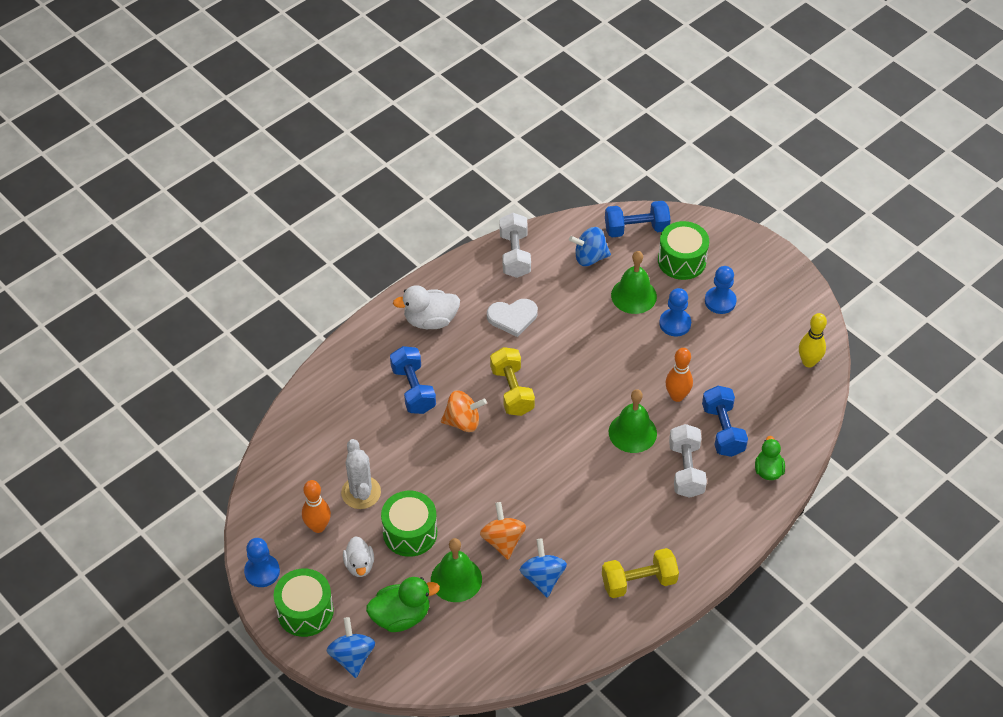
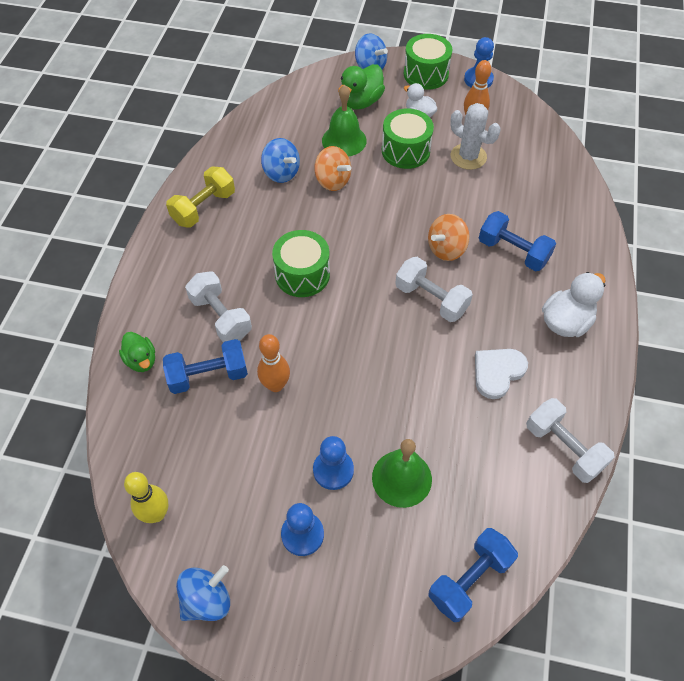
camera: 145 degrees right, 5 degrees up
(512, 391) = (431, 299): yellow dumbbell -> white dumbbell
(590, 257) = (486, 498): blue spinning top -> blue spinning top (207, 600)
(632, 432) = (293, 324): green bell -> none
(682, 260) = (384, 566): green drum -> green drum (302, 274)
(722, 430) = (208, 375): blue dumbbell -> blue dumbbell turned 60 degrees counterclockwise

